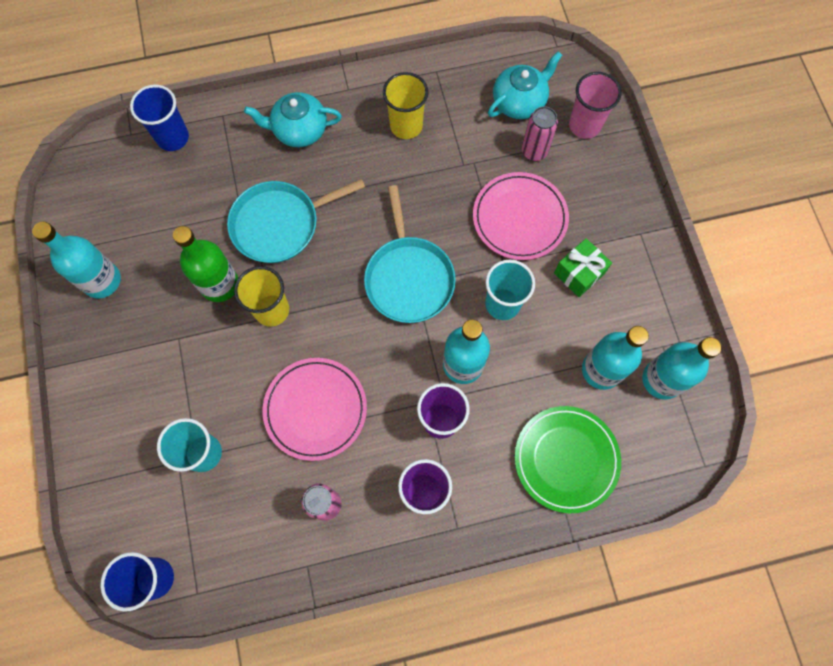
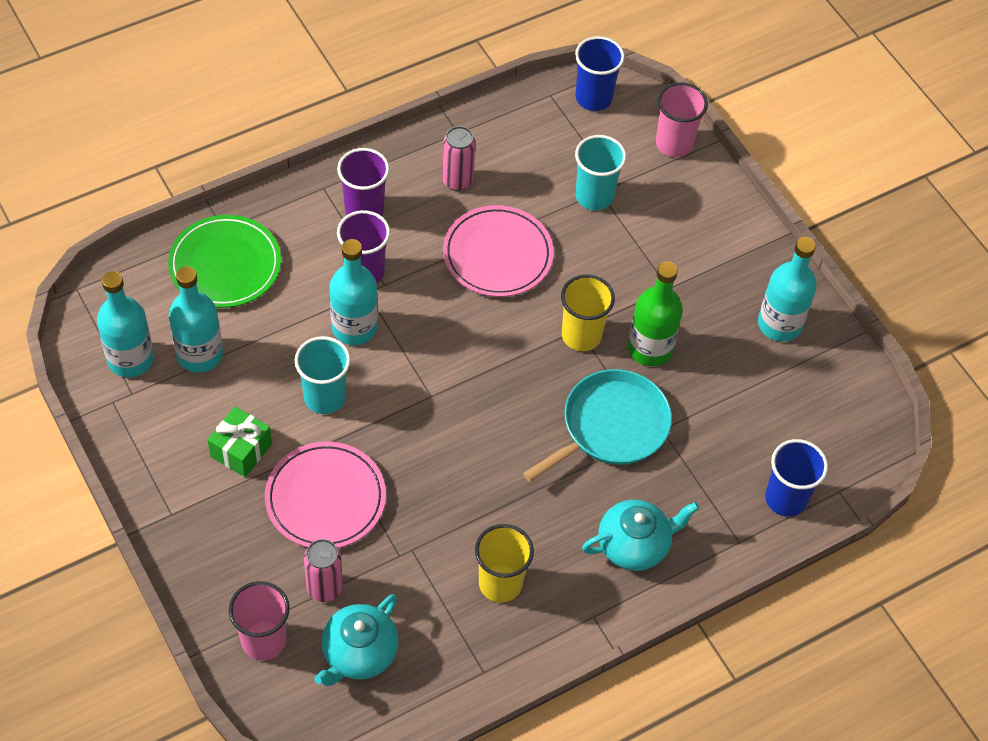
camera: 160 degrees right, 15 degrees down
(101, 497) = (674, 144): none -> pink cup
(408, 278) = (440, 401): turquoise pan -> none

